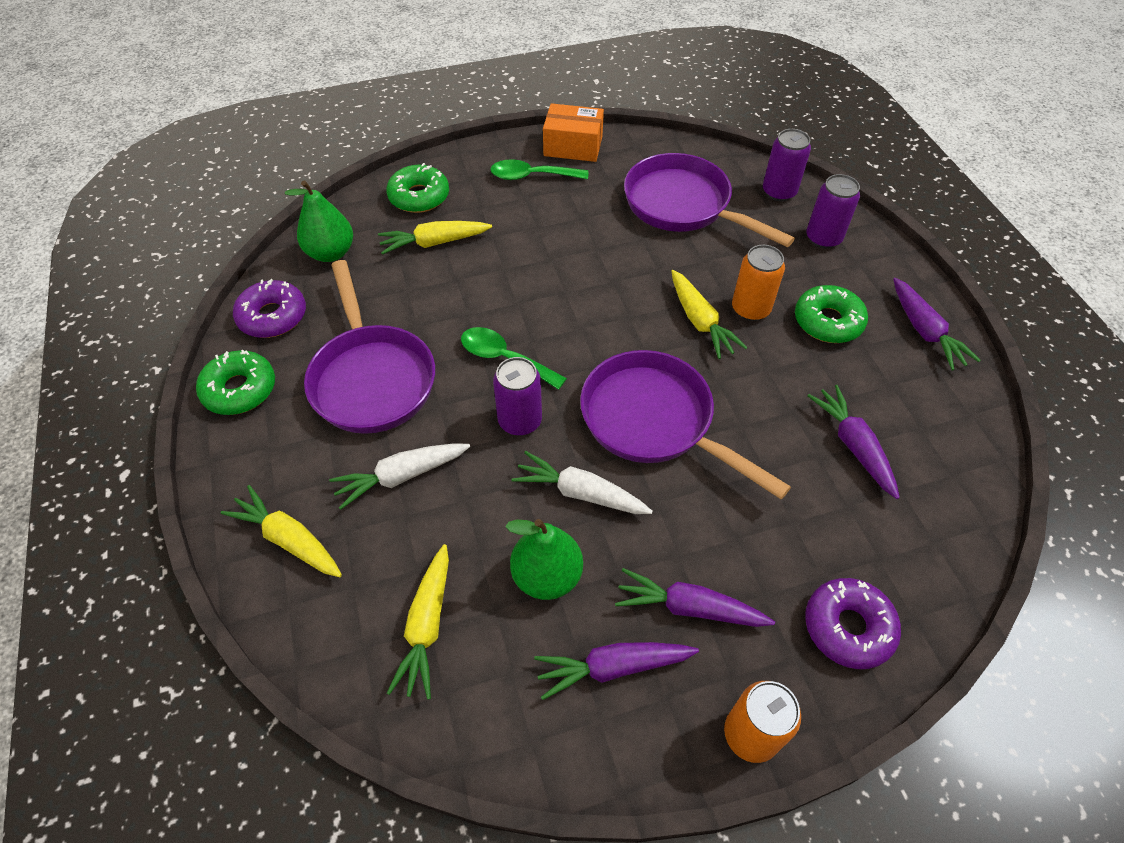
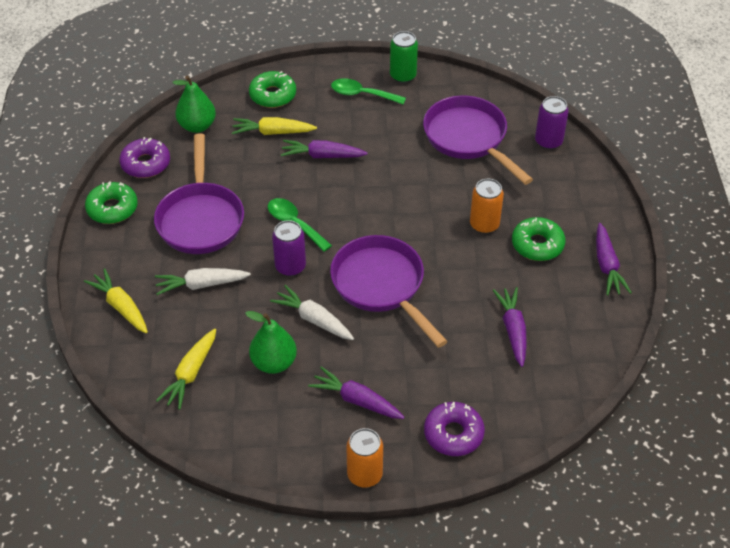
camera: 15 degrees right, 5 degrees down
(573, 146) = (403, 76): orange box -> green can
(613, 667) = (296, 421): purple carrot -> purple carrot (322, 156)
(700, 321) = (443, 226): yellow carrot -> none
(823, 238) = (565, 183): purple can -> none

